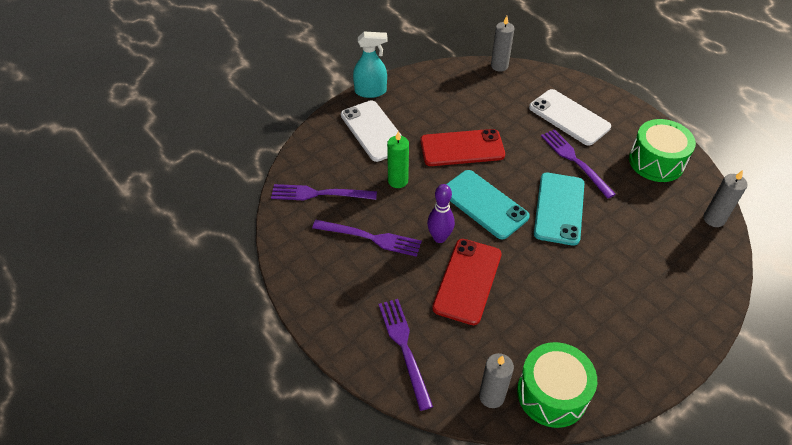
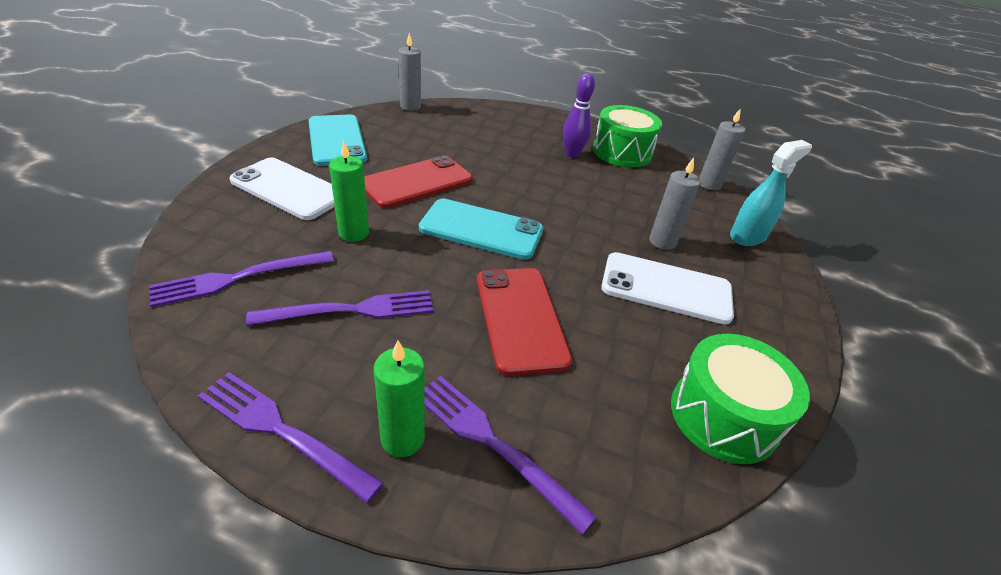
camera: 35 degrees left, 10 degrees down
(360, 324) = (402, 438): none -> green candle
(370, 91) = (263, 152): turquoise spray bottle -> turquoise spray bottle (748, 236)
(439, 237) = (450, 280): purple bowling pin -> purple bowling pin (572, 154)
(491, 396) = (659, 457): grey candle -> grey candle (662, 241)
(559, 208) = (566, 212): turquoise phone -> turquoise phone (337, 140)
(569, 117) = (513, 134): white phone -> white phone (666, 288)
(575, 161) = (548, 167): purple fork -> purple fork (282, 431)

